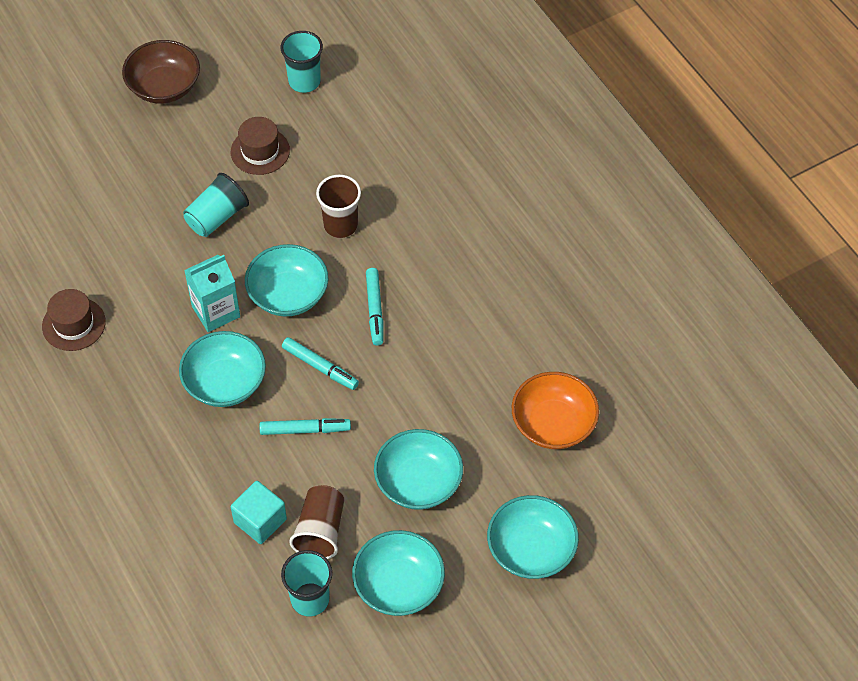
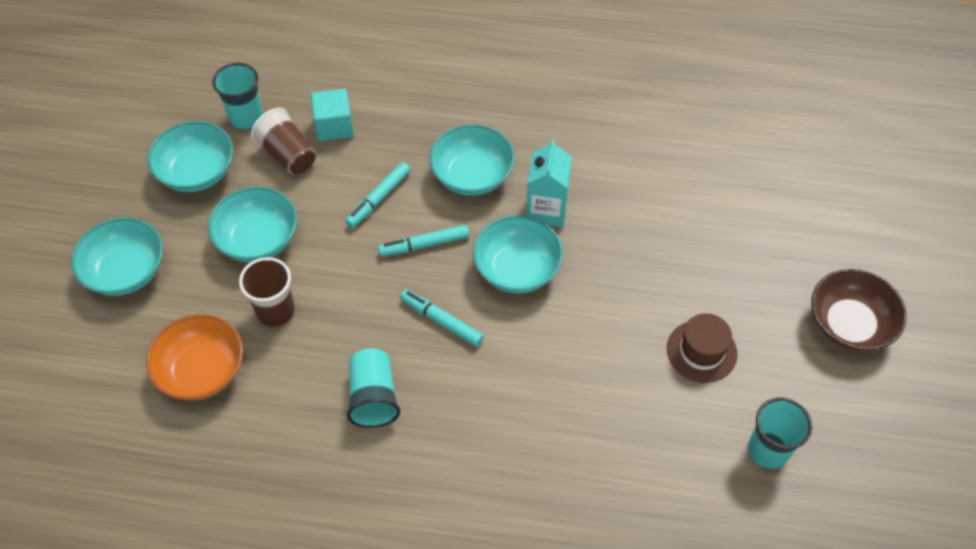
camera: 130 degrees right, 0 degrees up
(74, 324) = (618, 116): brown hat -> none
(217, 217) = (648, 270): turquoise cup -> turquoise cup (373, 397)
(340, 225) = (556, 357): brown cup -> brown cup (275, 311)

